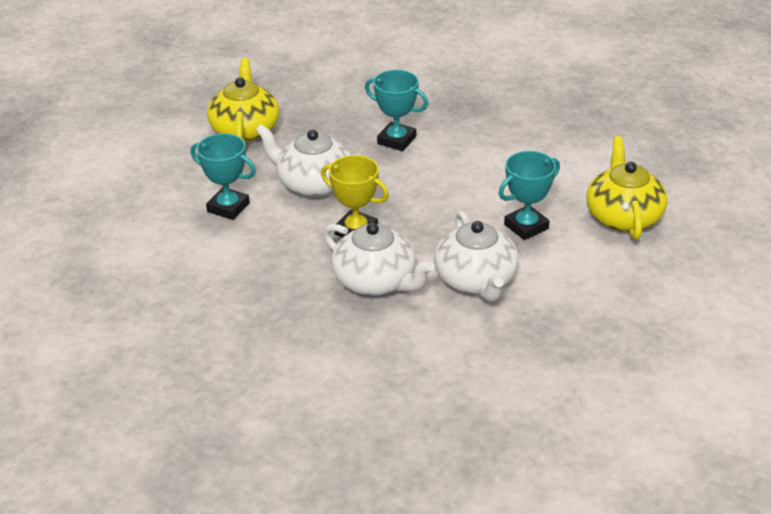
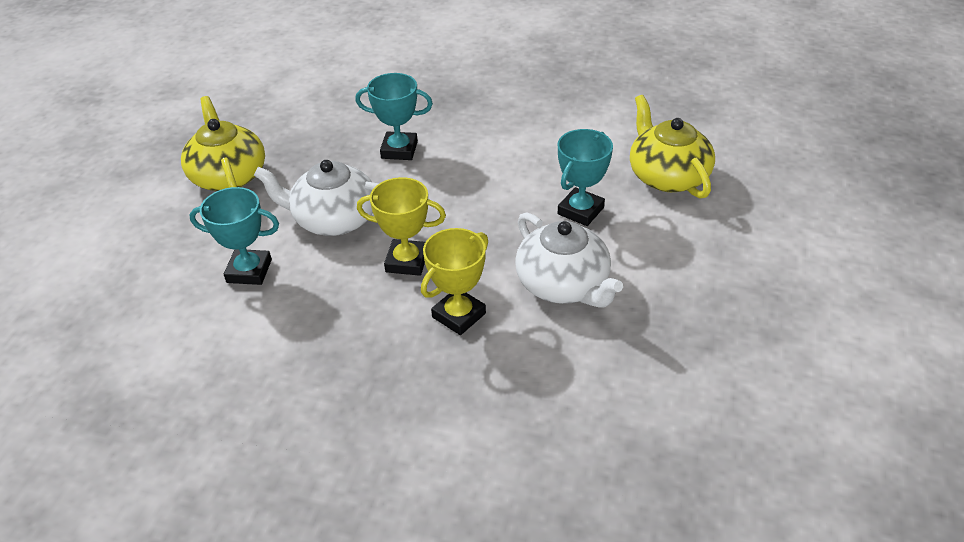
camera: 20 degrees left, 5 degrees up
(376, 281) = (459, 315): white teapot -> yellow trophy

